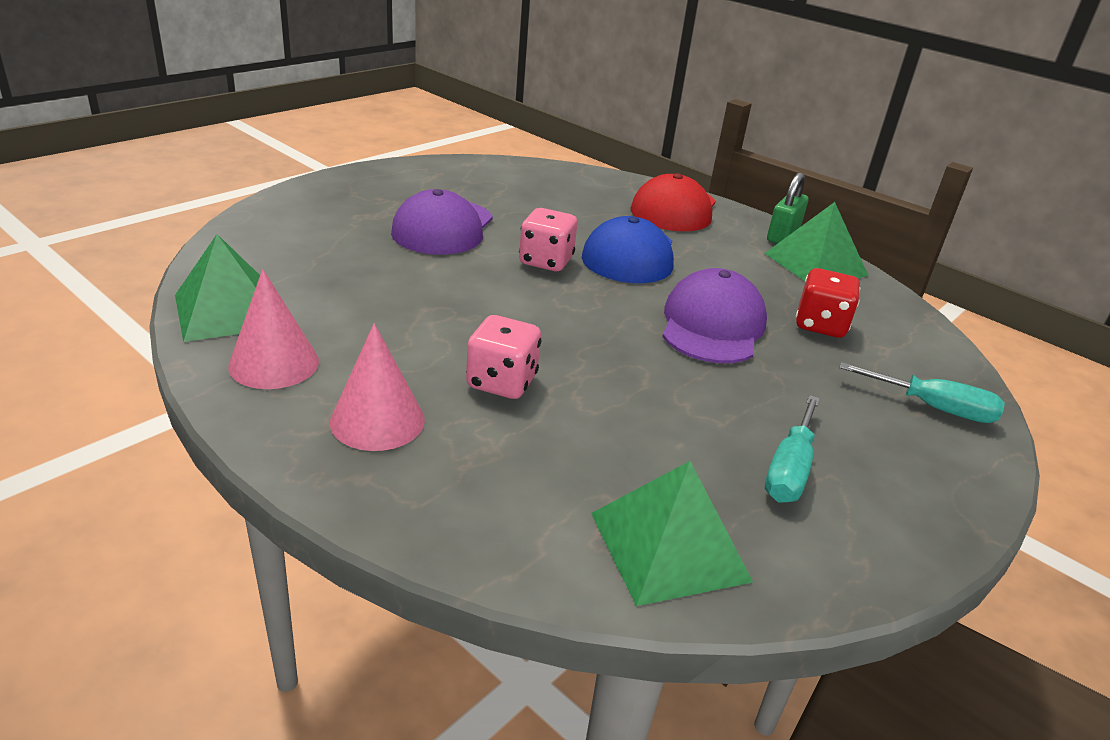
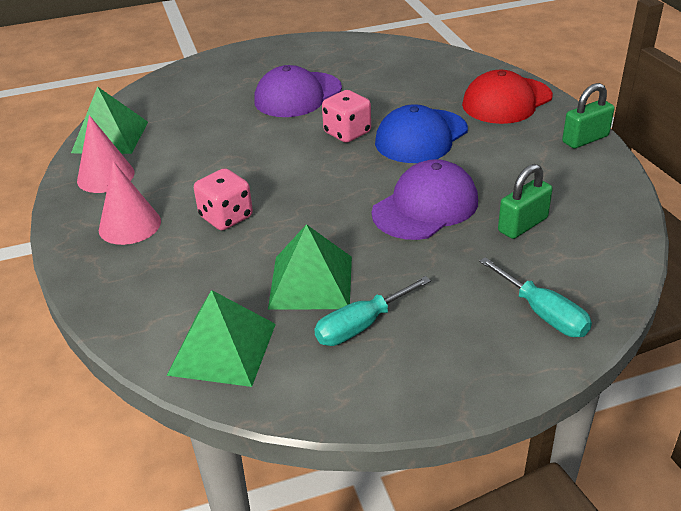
camera: 35 degrees right, 5 degrees up
(815, 264) = (586, 171): green pyramid -> green pyramid (311, 282)
(820, 325) = (522, 225): red dice -> green padlock

